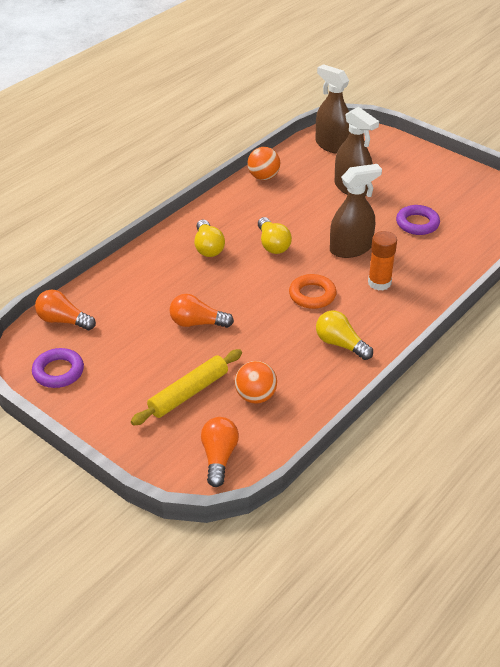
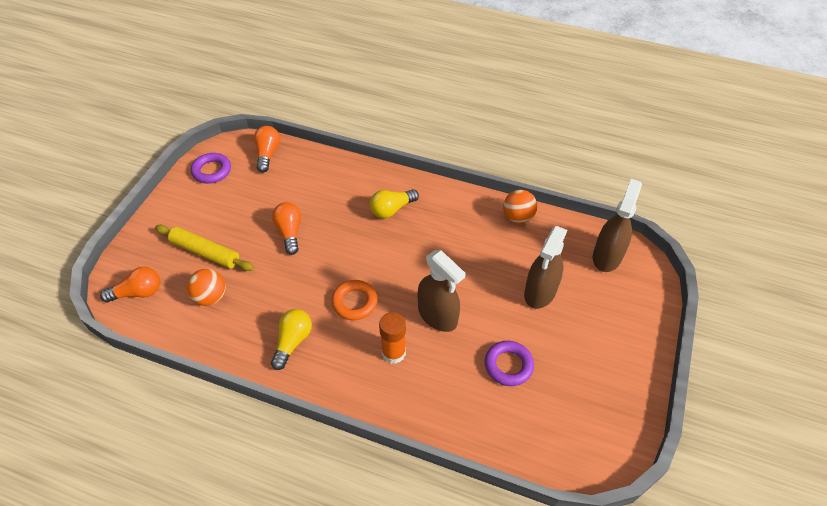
camera: 70 degrees right, 10 degrees up
(272, 244) = (416, 253): yellow light bulb -> none

